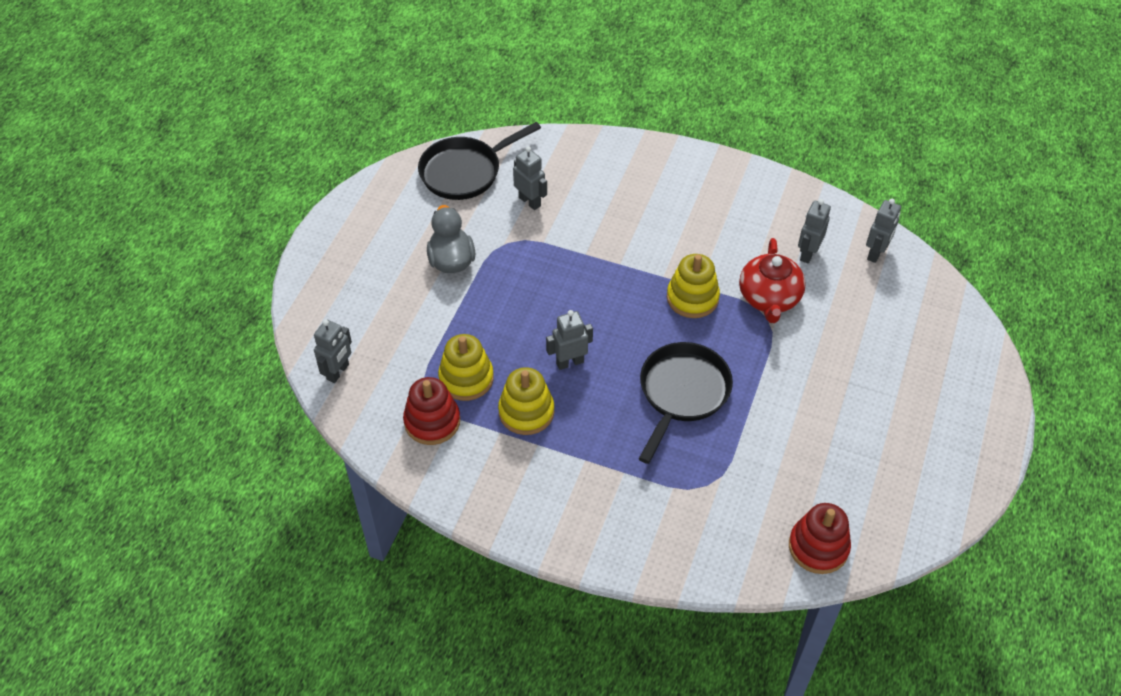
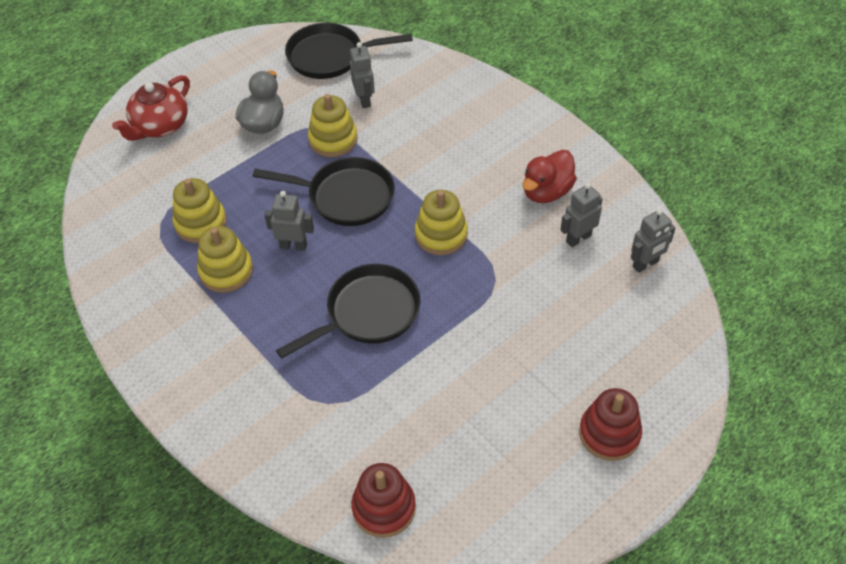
camera: 30 degrees right, 0 degrees up
(338, 372) = (109, 176): grey robot -> none
(432, 421) = (147, 246): red stacking toy -> red stacking toy (609, 433)
(530, 250) = (333, 139): none -> yellow stacking toy
(582, 298) = (345, 197): none -> black pan
(753, 223) = (546, 192): none -> red duck
(769, 298) = (511, 263): red teapot -> red teapot (160, 126)

